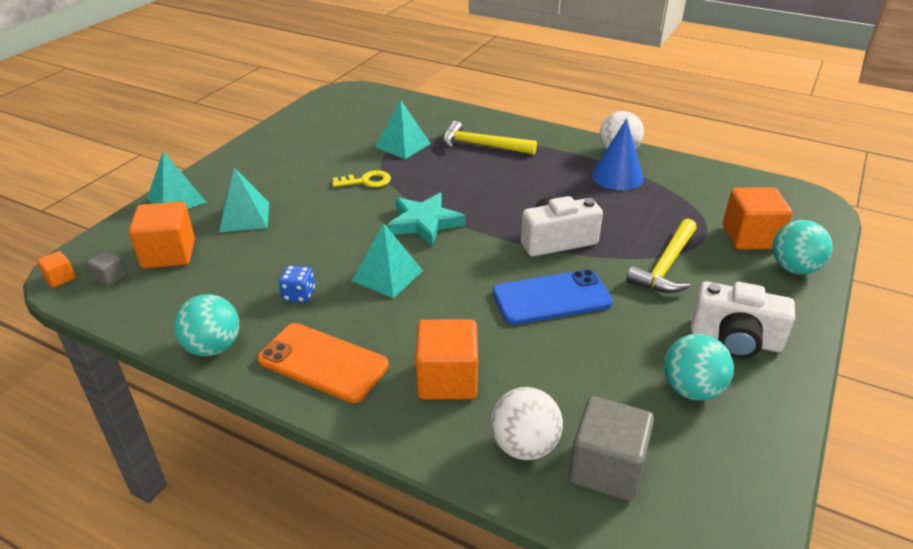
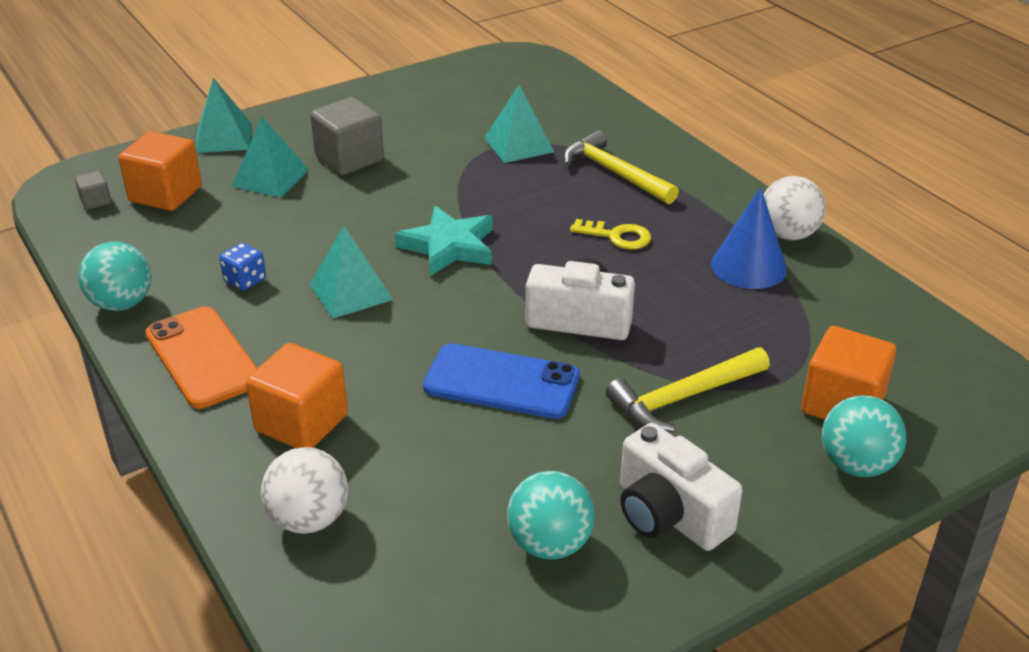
camera: 30 degrees right, 0 degrees up
(60, 278) = (55, 187): orange cube -> none
(366, 181) = (434, 177): yellow key -> yellow key (617, 236)
(606, 468) = (366, 578): grey cube -> grey cube (349, 159)

